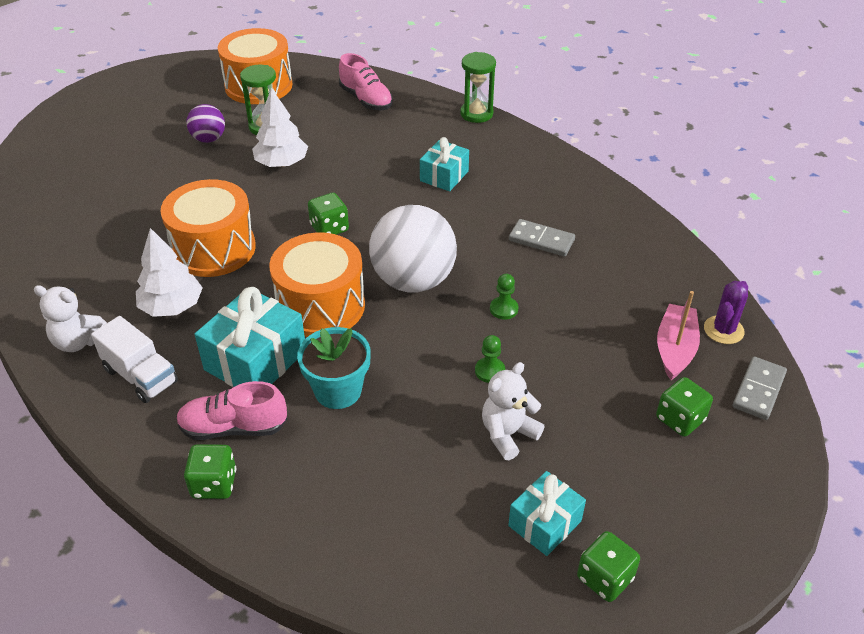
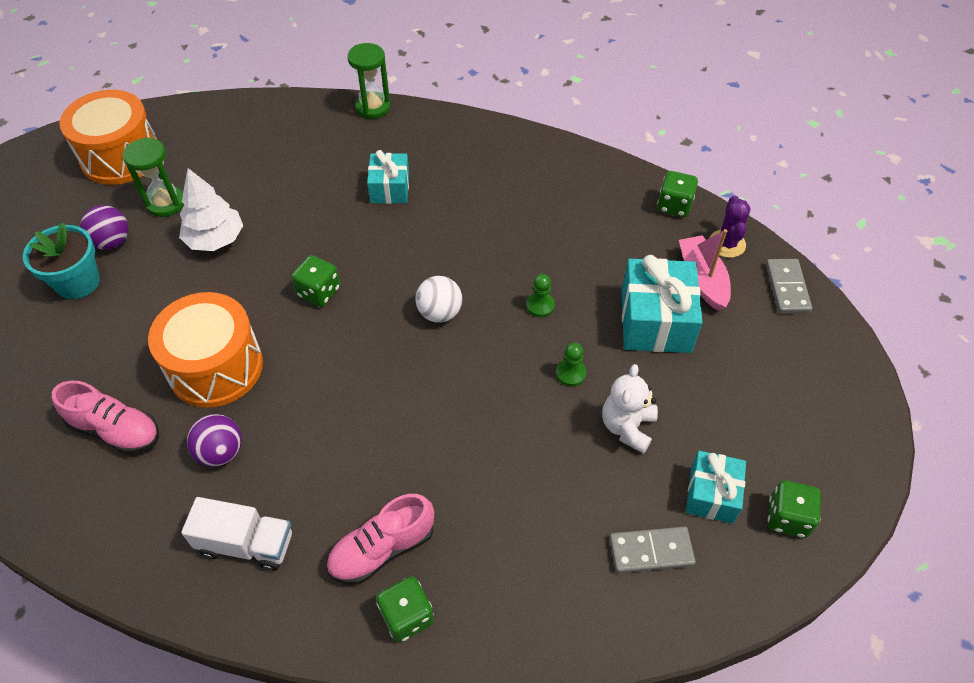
camera: 30 degrees left, 10 degrees up
(78, 341) = (148, 540): white teddy bear -> none
(172, 307) = (221, 452): white tree -> purple ball
(255, 360) = (350, 468): turquoise gift -> turquoise gift (655, 321)
(321, 306) = (371, 380): orange drum -> none
(338, 391) = (452, 460): turquoise flower pot -> turquoise flower pot (78, 282)
(366, 99) = (250, 131): pink shoe -> pink shoe (115, 430)
(413, 280) = (440, 313): white ball -> white ball, size x0.52
(541, 240) = (524, 220): grey domino -> grey domino (651, 551)
(680, 419) = (748, 344): green dice -> green dice (674, 205)

